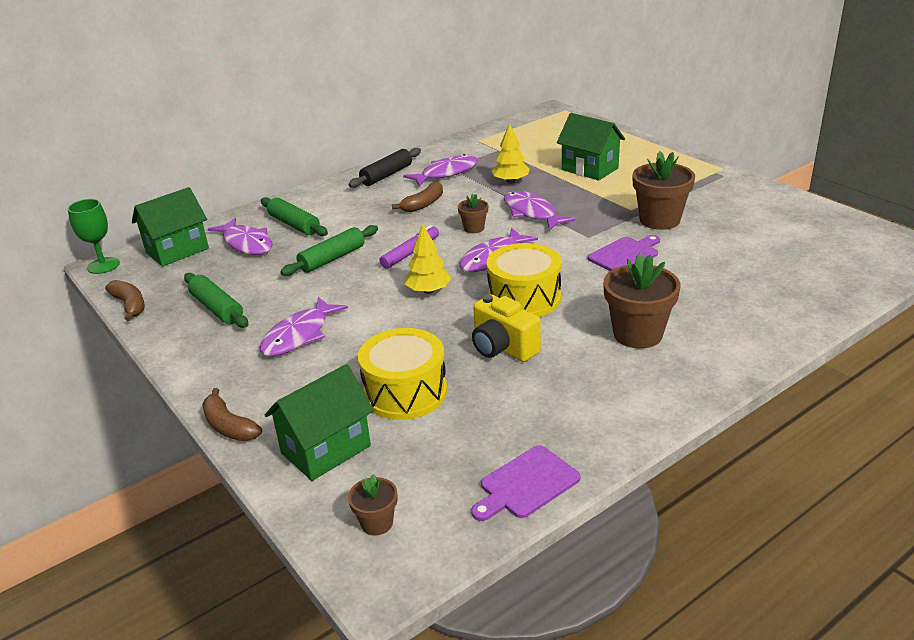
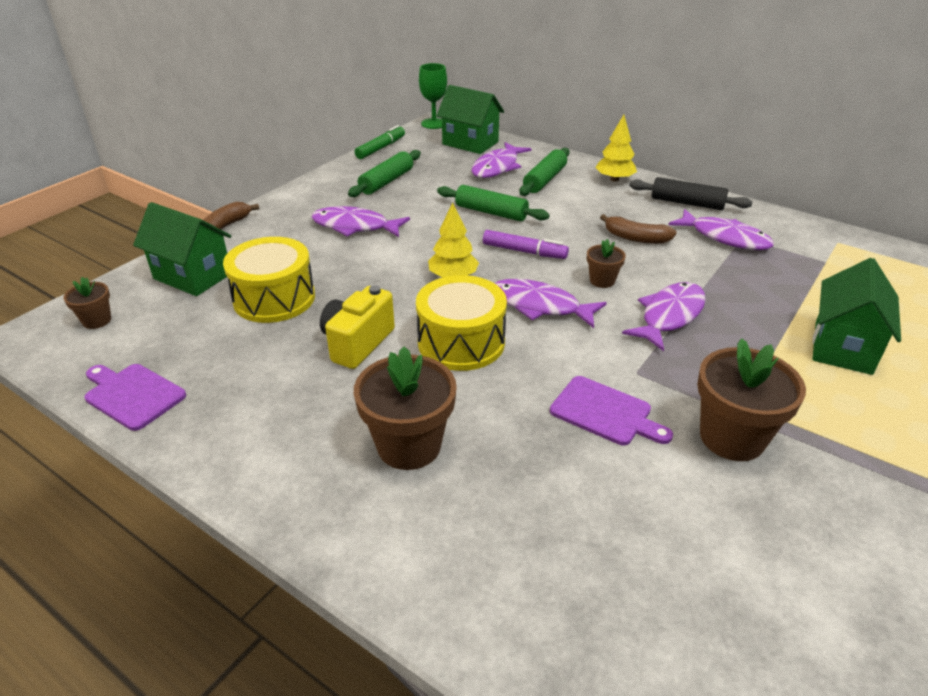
camera: 70 degrees right, 5 degrees up
(130, 305) = (380, 148): brown banana -> green marker
(510, 181) = (743, 286): yellow tree -> yellow tree (614, 179)

